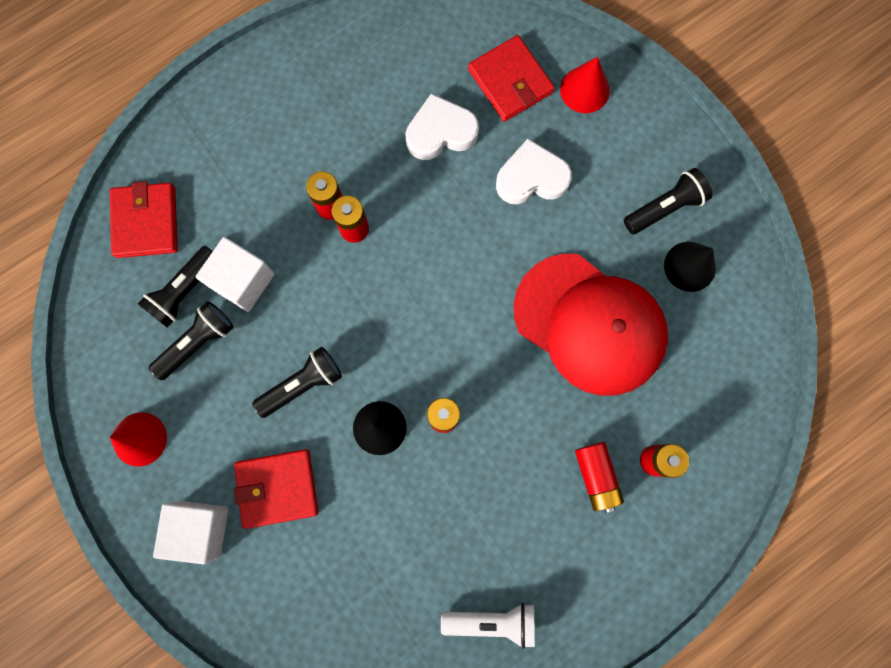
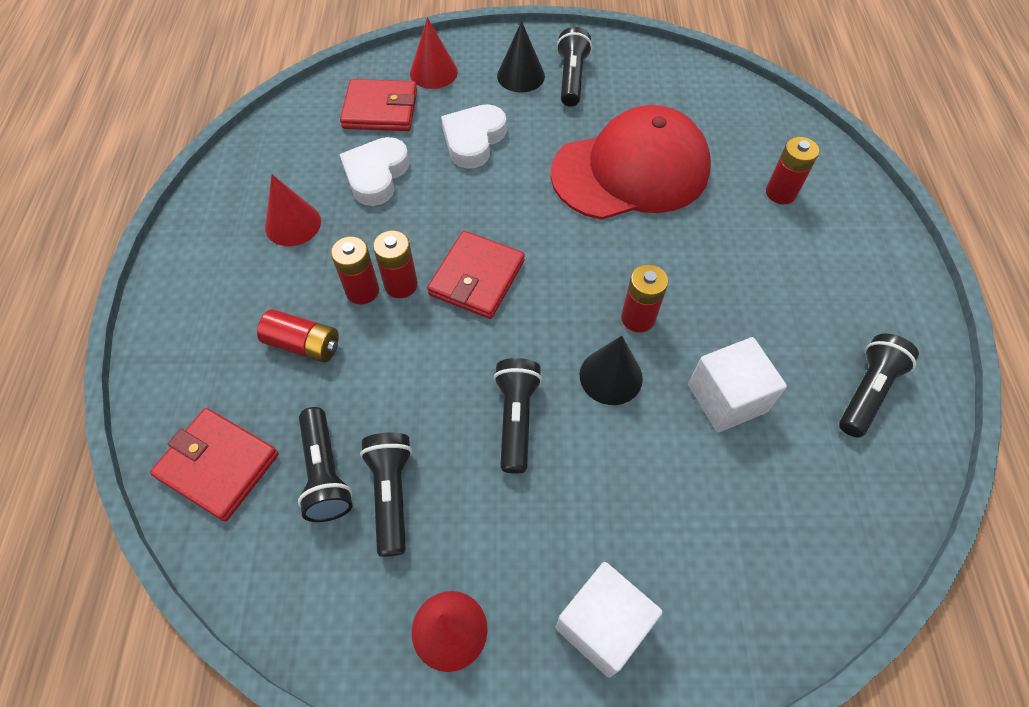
camera: 55 degrees left, 20 degrees down
(242, 281) = (365, 409): white cube -> white cube (727, 398)
(277, 488) = (609, 510): red wallet -> red wallet (477, 278)
(352, 110) = (293, 224): none -> red cone
(492, 621) = (867, 391): white flashlight -> black flashlight
(596, 476) = (770, 238): red battery -> red battery (304, 344)
(689, 266) = (631, 89): black cone -> black cone (521, 76)

